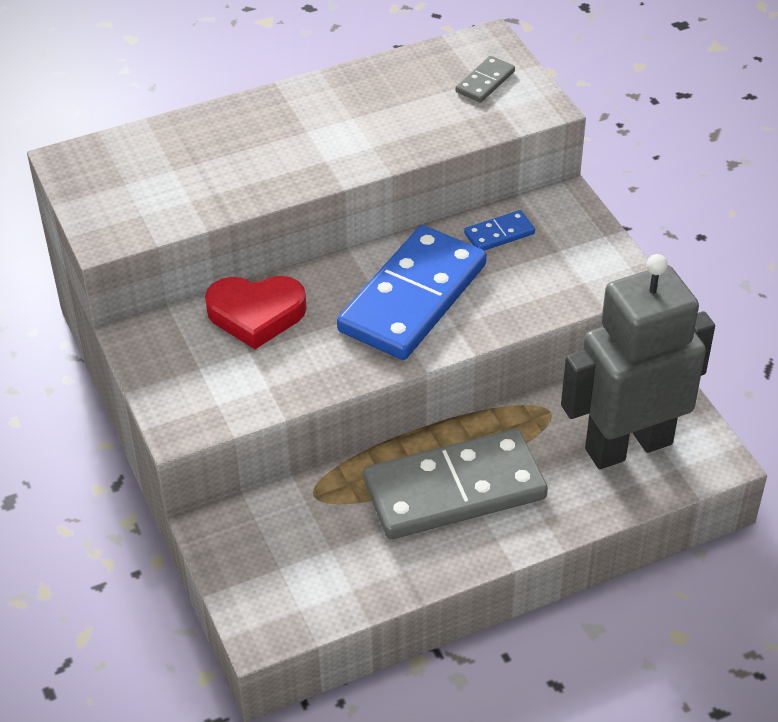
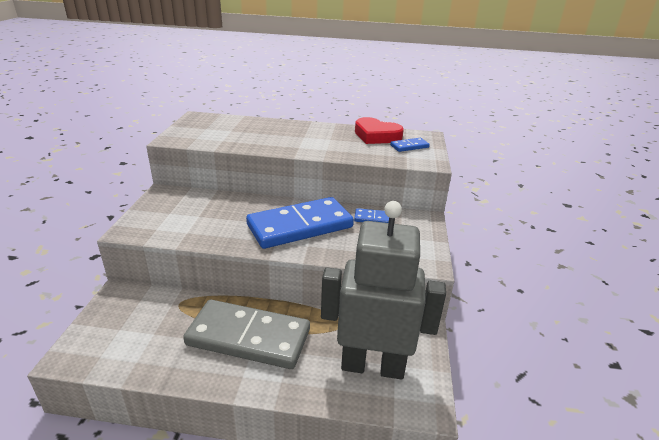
camera: 30 degrees right, 15 degrees down
(256, 314) = (221, 204): red heart -> red heart (376, 136)
(485, 82) = (409, 146): grey domino -> blue domino

